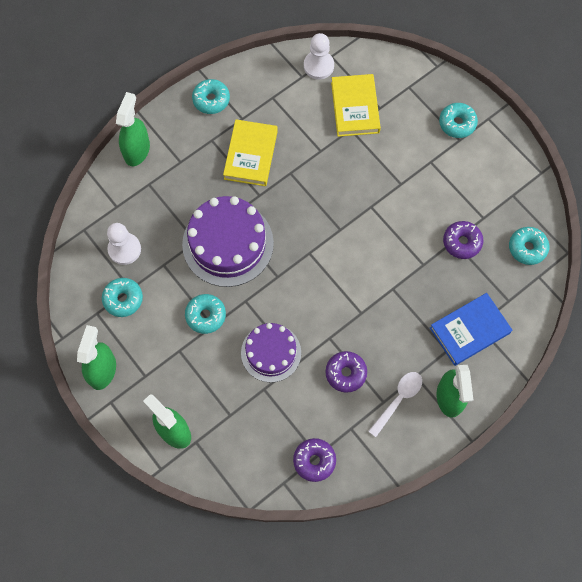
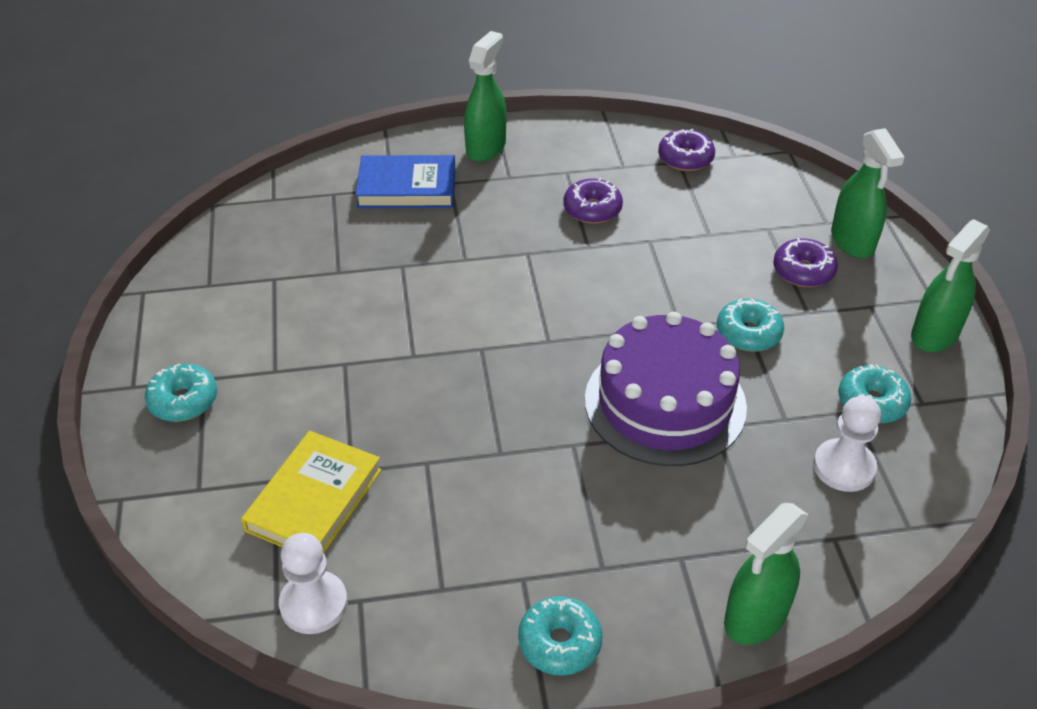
camera: 150 degrees left, 25 degrees down
(251, 155) = (547, 510): yellow book -> none
(271, 352) = (677, 262): purple cake -> none
(398, 400) = (547, 167): white spoon -> none
(462, 242) = (329, 266): purple donut -> purple donut (803, 271)
(527, 248) = (255, 228): turquoise donut -> none

